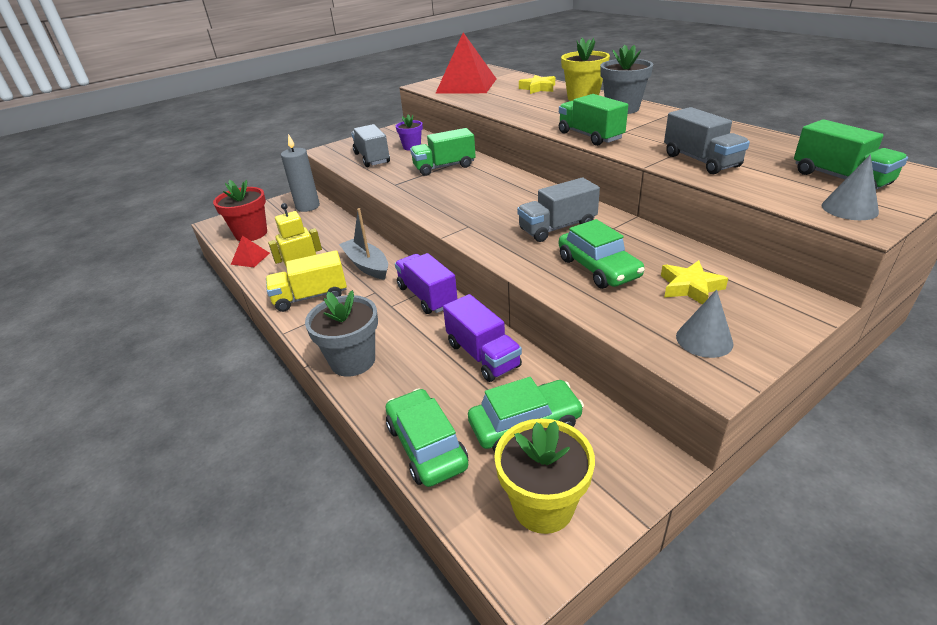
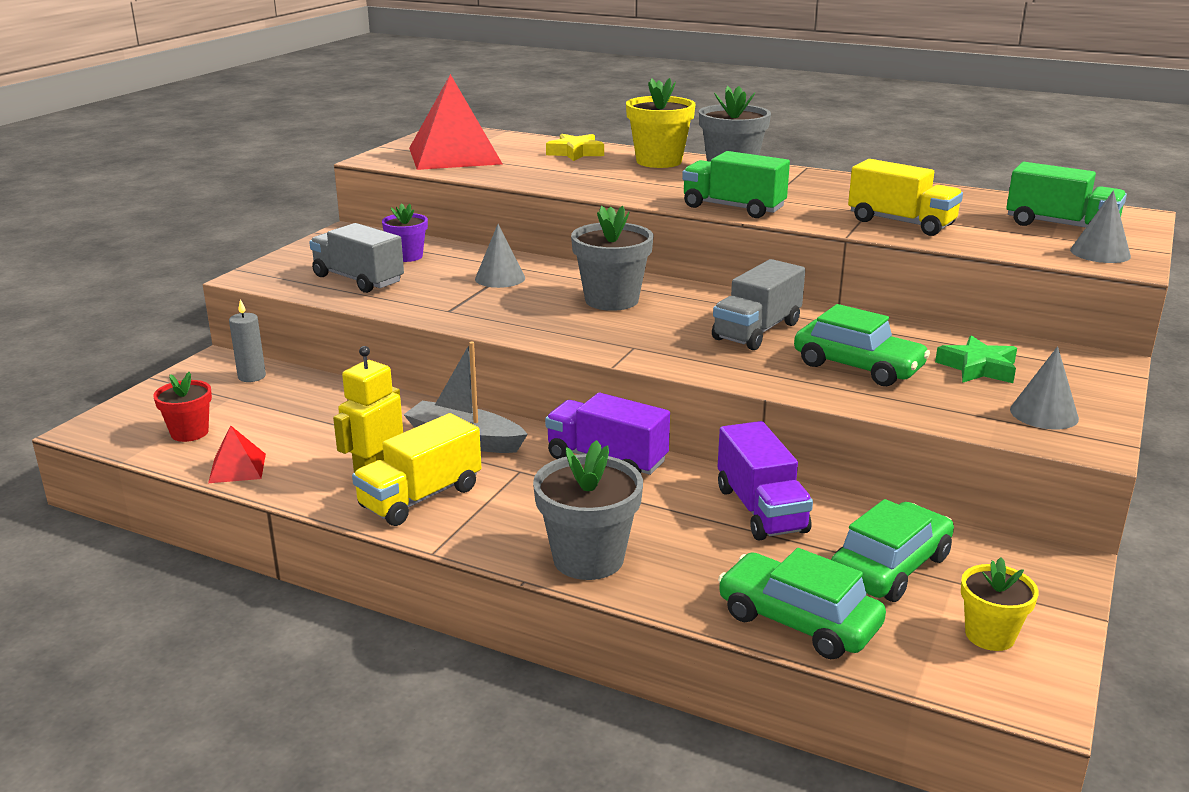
camera: 30 degrees left, 10 degrees down
(251, 234) = (189, 433): red flower pot -> red flower pot, size x0.61
(307, 206) = (252, 376): grey candle -> grey candle, size x0.62
(444, 167) = (500, 278): green truck -> grey cone
(483, 355) = (761, 510): purple truck -> purple truck turned 45 degrees clockwise
(491, 191) = (611, 300): none -> grey flower pot
(543, 506) = (990, 635): yellow flower pot -> yellow flower pot, size x0.61
(690, 287) = (978, 368): yellow star -> green star
(700, 161) = (901, 223): grey truck -> yellow truck

